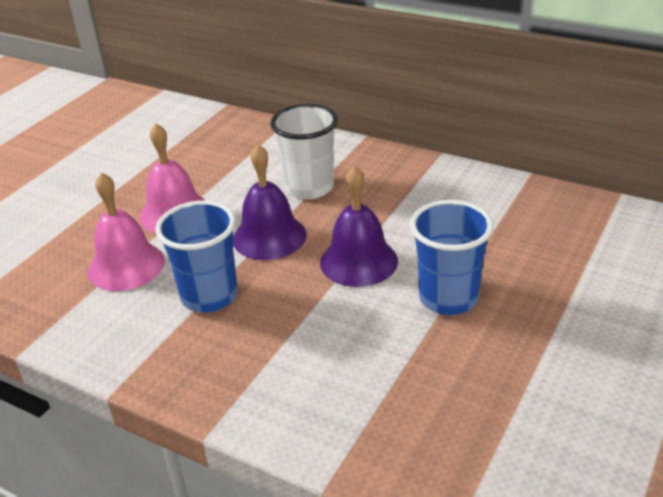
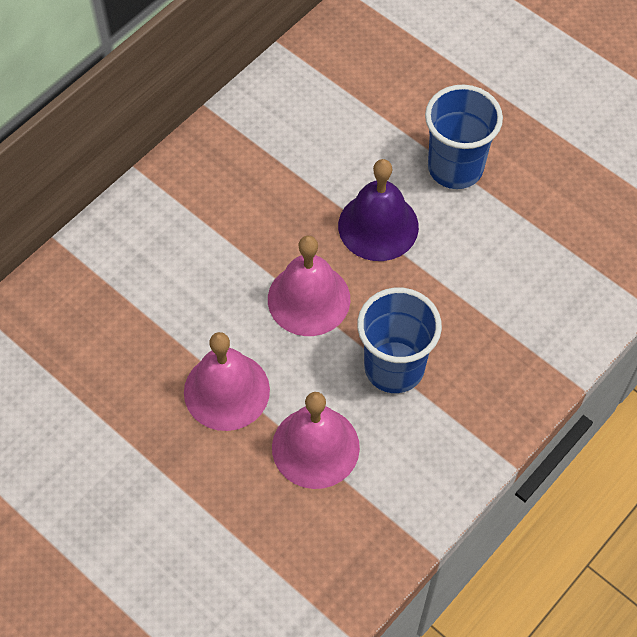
camera: 80 degrees left, 25 degrees up
(269, 237) = (309, 299): purple bell -> pink bell
(309, 188) = (227, 245): white cup -> none

